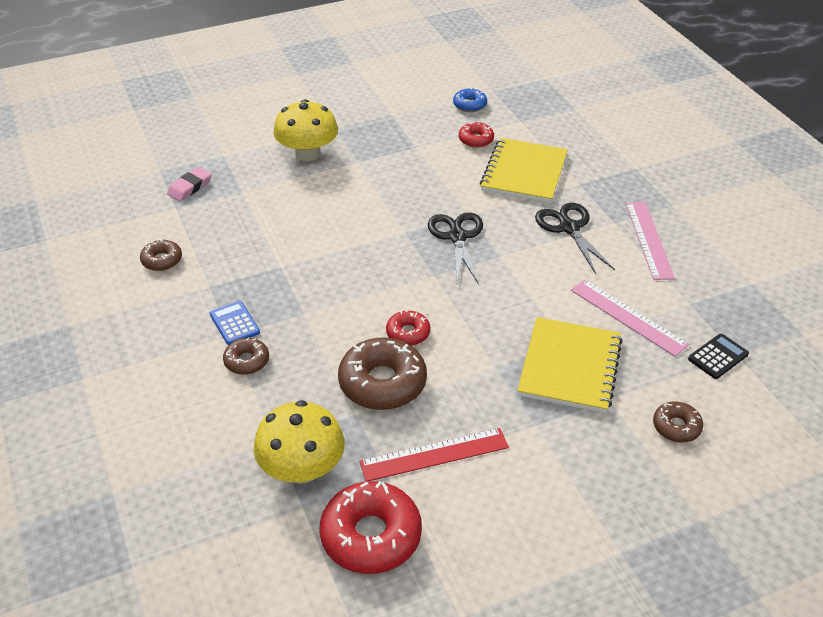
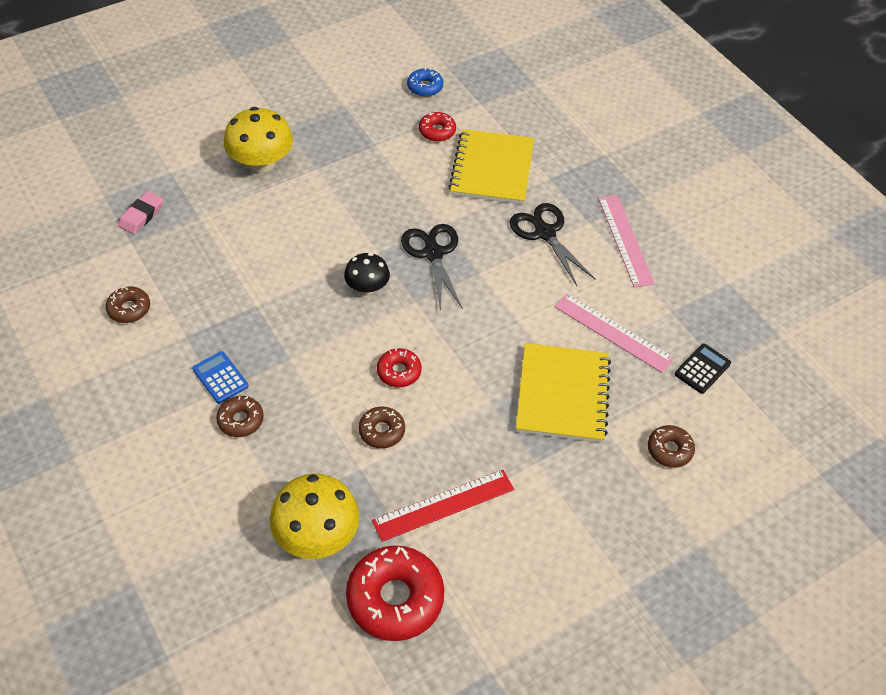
camera: 10 degrees left, 10 degrees up
(382, 383) = (382, 431): brown donut -> brown donut, size x0.53
(389, 259) = (367, 287): none -> black mushroom

